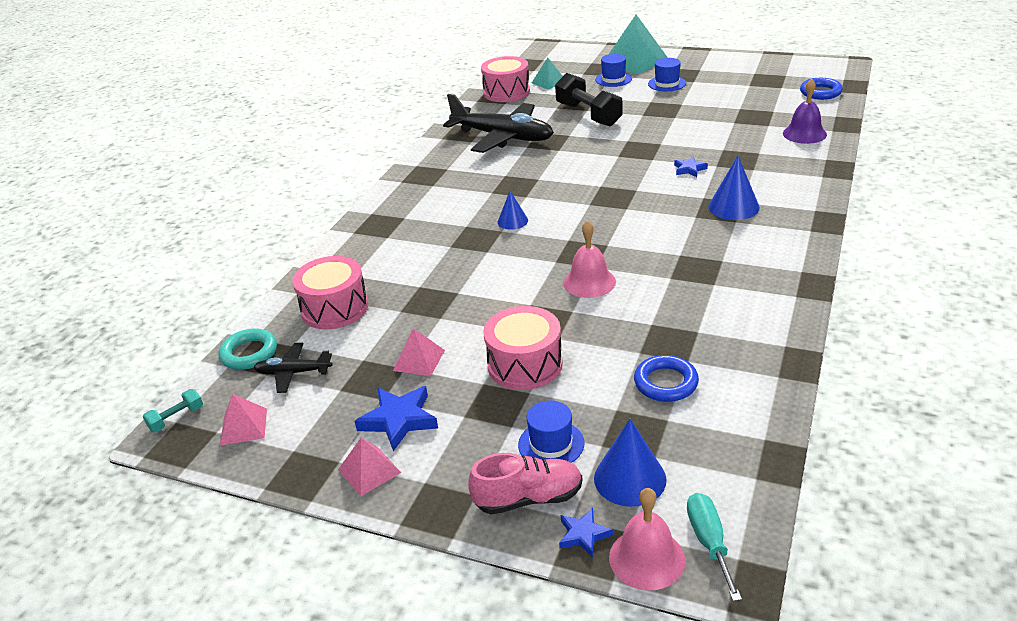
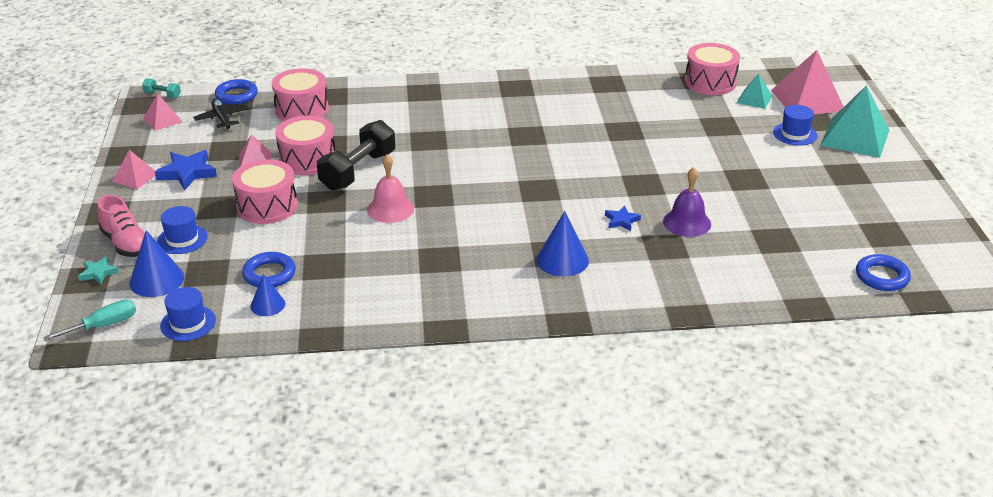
camera: 60 degrees right, 0 degrees up
(249, 353) = (236, 95): turquoise ring -> blue ring
(448, 320) = (307, 159): none -> pink drum
(503, 137) = (613, 105): black plane -> none
(512, 221) = (465, 149): blue cone -> blue cone (267, 305)
(569, 65) = (807, 100): none -> pink pyramid
(583, 535) = (98, 273): blue star -> turquoise star
(588, 115) = (696, 139): black dumbbell -> black dumbbell (358, 171)
(646, 558) = (83, 302): pink bell -> none
(667, 83) = (813, 168): blue hat -> blue hat (188, 323)
(804, 134) = (758, 280): purple bell -> purple bell (687, 222)

